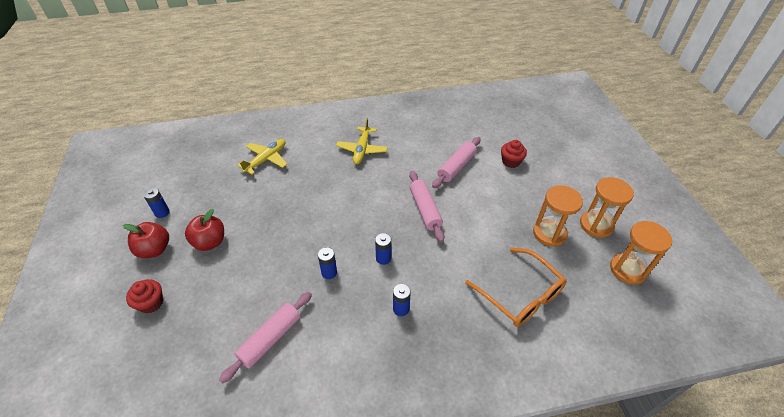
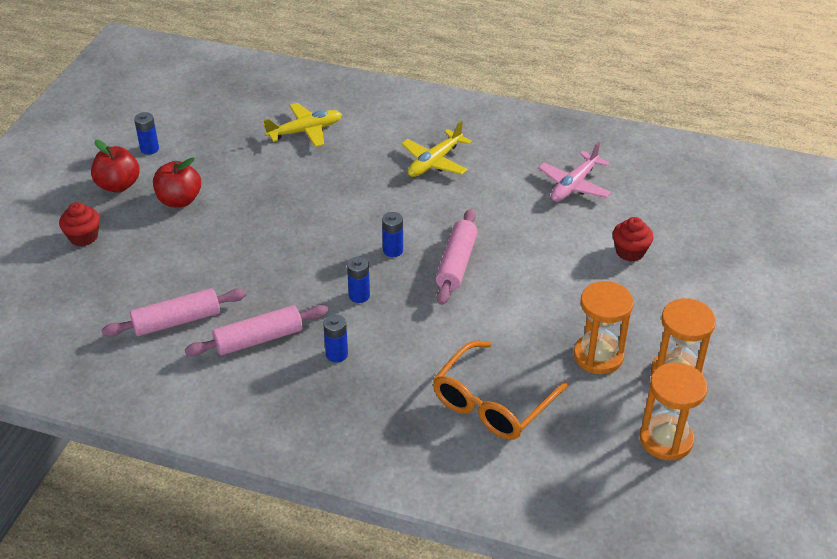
camera: 30 degrees right, 5 degrees down
(329, 272) = (285, 284): blue battery -> blue battery (393, 250)
(450, 134) = (574, 185): none -> pink plane
(456, 167) = (545, 230): pink rolling pin -> pink rolling pin (259, 339)
(520, 295) = (492, 403): orange glasses -> orange glasses turned 45 degrees clockwise

